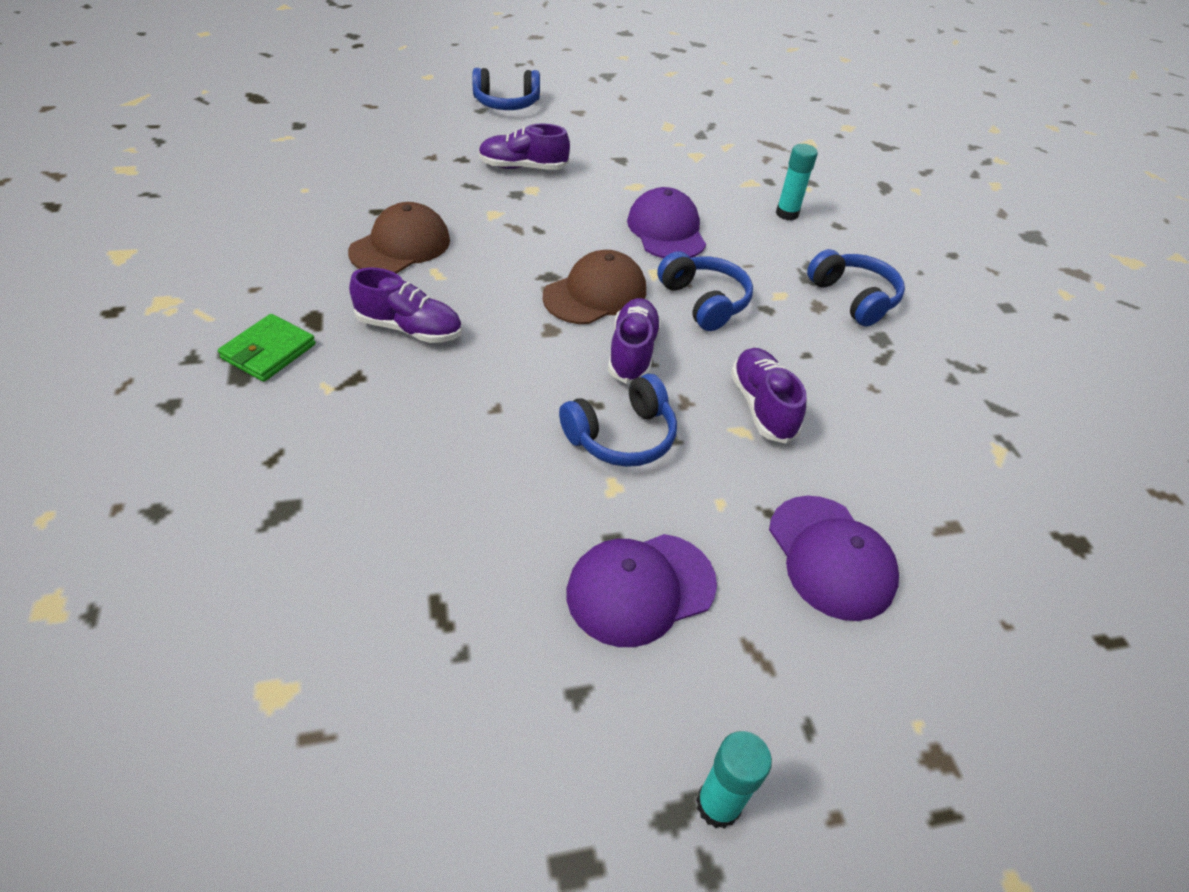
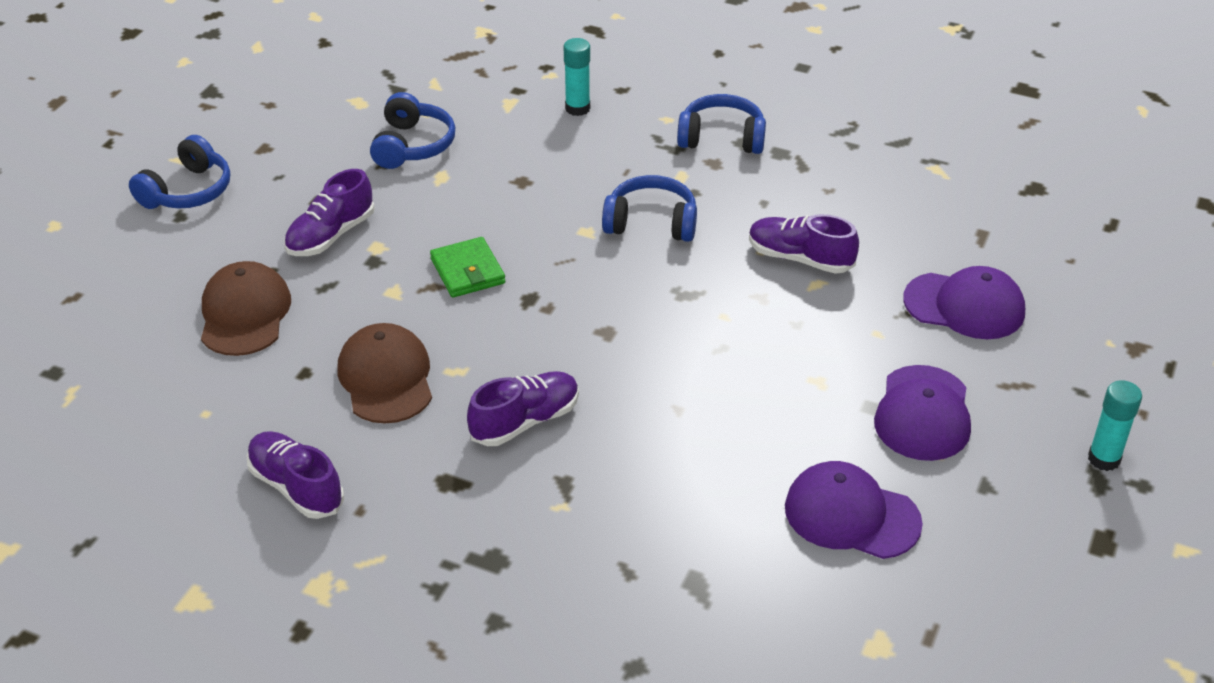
camera: 50 degrees left, 5 degrees down
(269, 351) = (475, 529): green wallet -> green wallet (468, 271)
(595, 294) = (582, 282): brown cap -> brown cap (245, 314)
(621, 436) = (769, 351): blue headphones -> blue headphones (412, 145)
(632, 352) = (678, 297): purple shoe -> purple shoe (296, 487)
(666, 230) = (531, 193): purple cap -> purple cap (851, 515)

